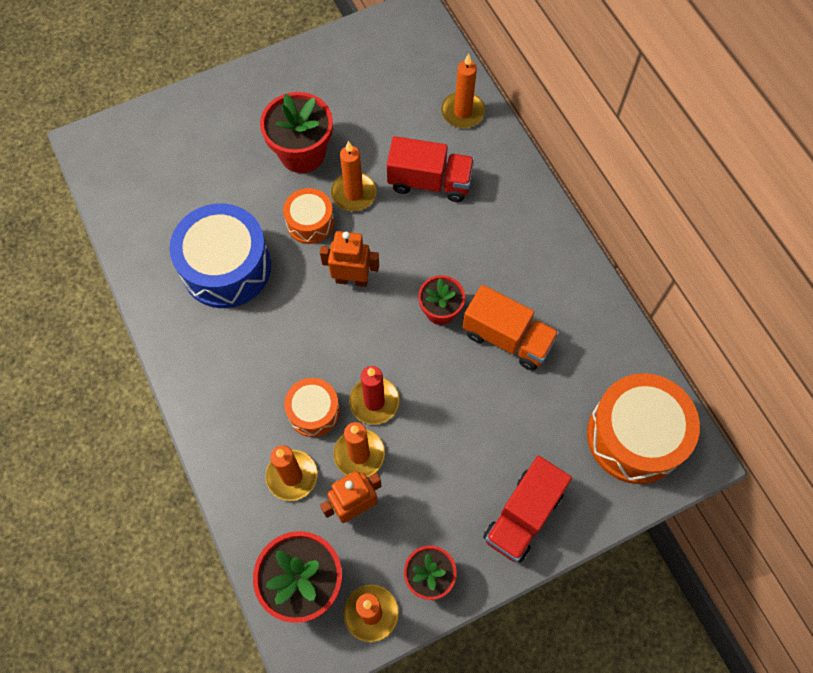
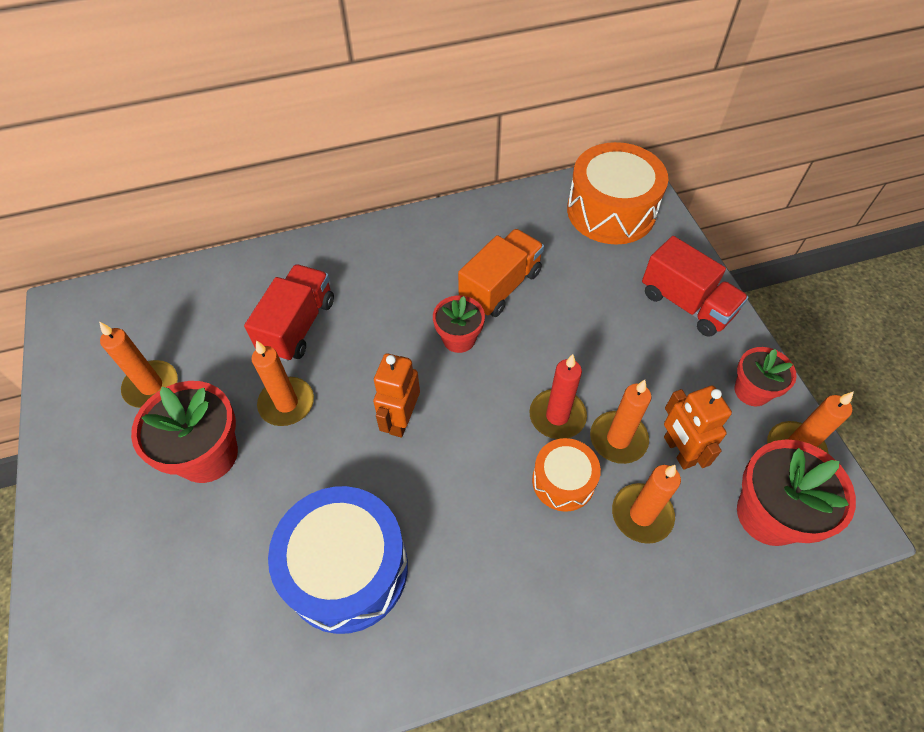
camera: 80 degrees left, 10 degrees down
(310, 222) = (311, 456): orange drum -> none
(462, 112) = (220, 283): orange candle -> orange candle (151, 386)

